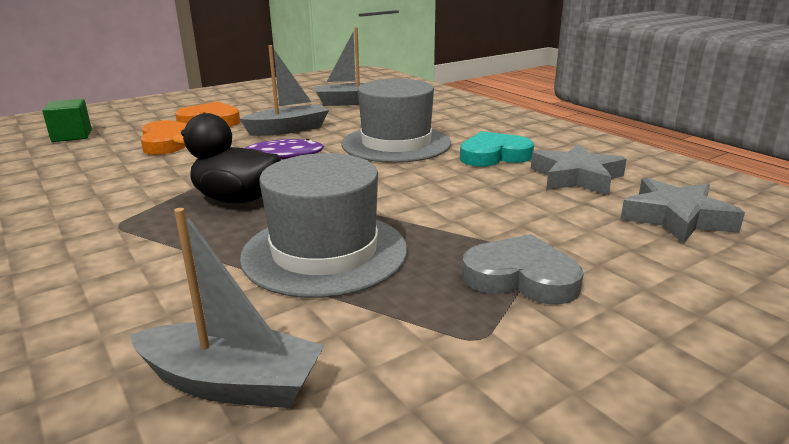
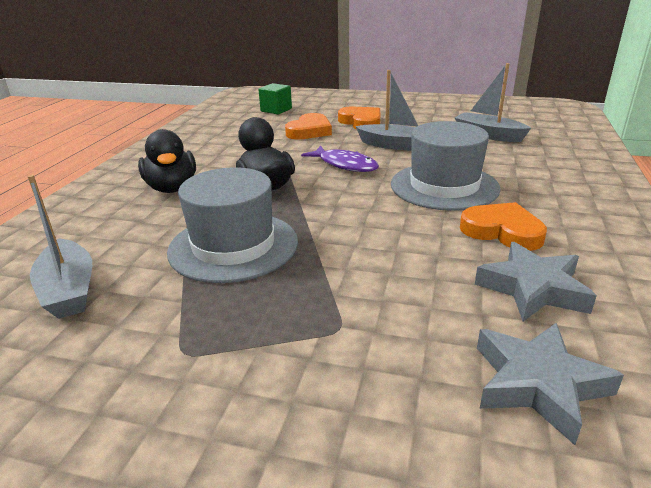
camera: 50 degrees right, 5 degrees up
(115, 244) = (172, 188): none -> black duck
(494, 155) = (502, 231): turquoise heart -> orange heart
(521, 277) = (290, 336): grey heart -> none

